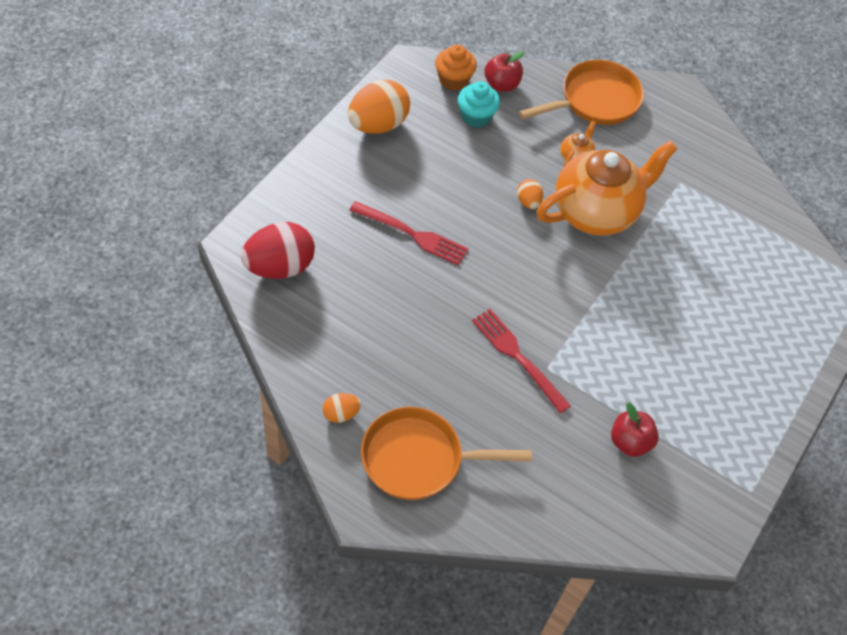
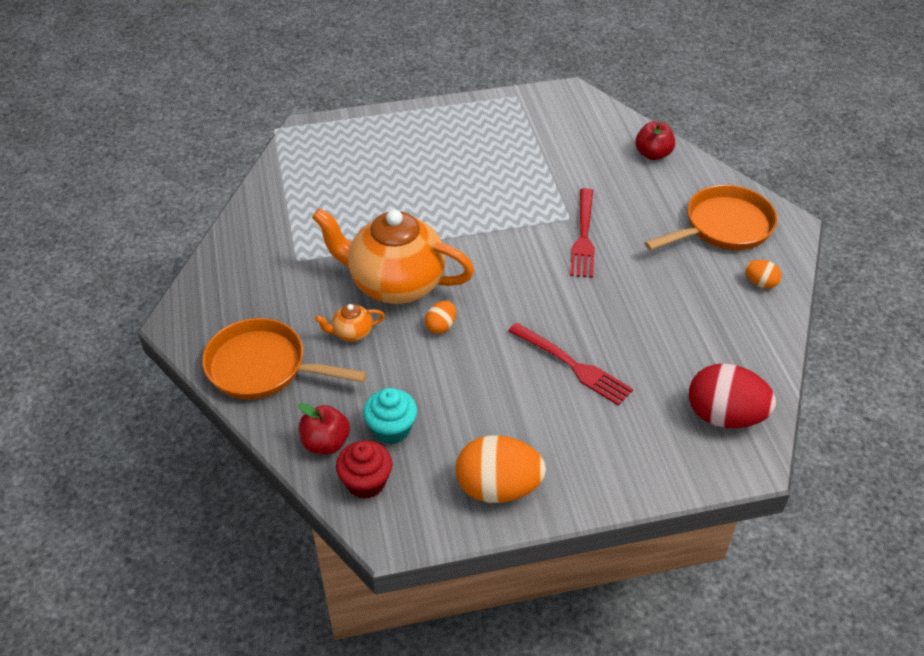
camera: 130 degrees left, 10 degrees down
(413, 234) = (573, 366): red fork -> red fork turned 150 degrees clockwise
(419, 459) = (723, 227): orange pan -> orange pan turned 75 degrees counterclockwise
(453, 80) = (366, 482): orange cupcake -> red cupcake
(630, 442) = (562, 154): red apple -> red apple (653, 154)

